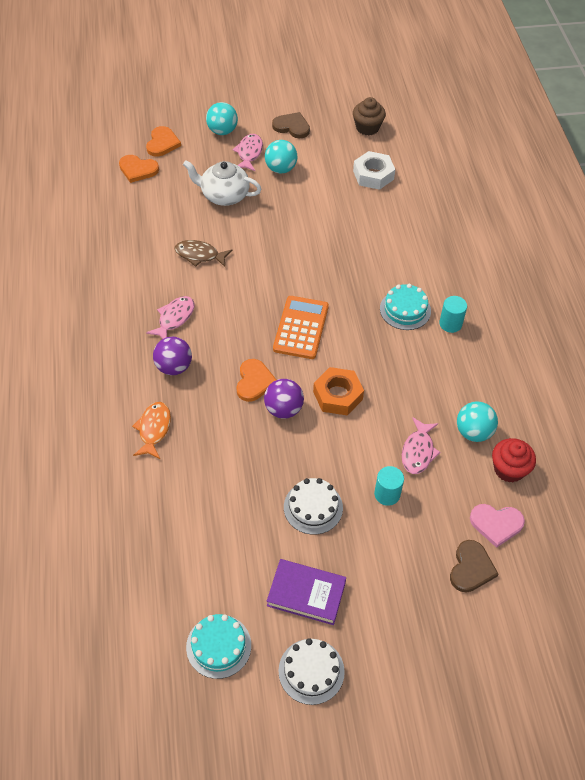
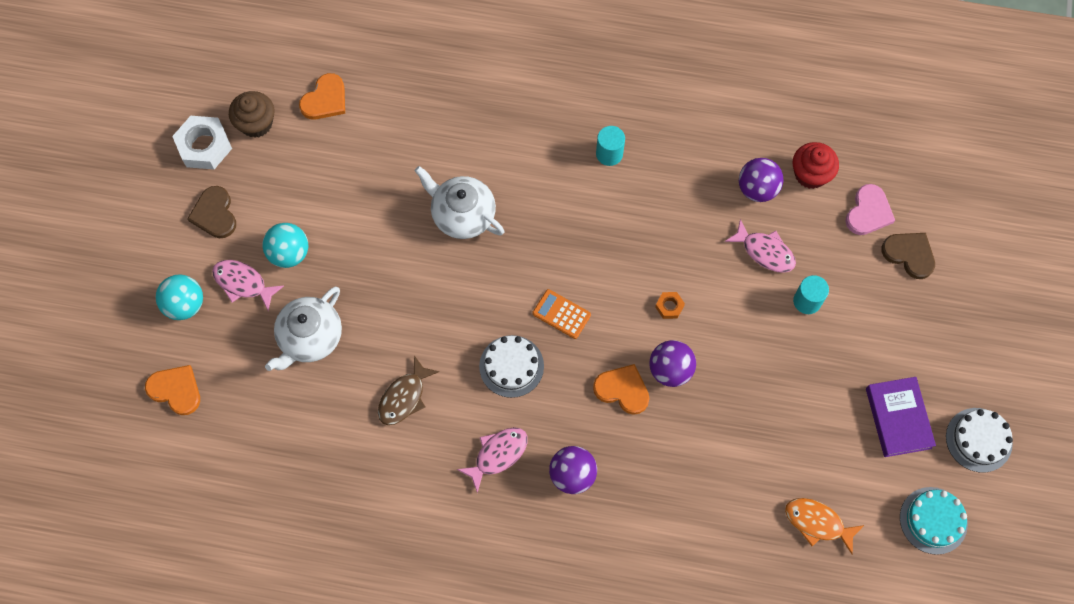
camera: 70 degrees left, 15 degrees up
(138, 169) = (215, 436): orange heart -> orange heart (325, 100)
(154, 429) = (654, 520): orange fish -> orange fish (817, 523)
(174, 318) = (498, 455): pink fish -> pink fish turned 90 degrees clockwise
(292, 127) = (215, 214): brown heart -> brown heart turned 60 degrees counterclockwise
(301, 328) = (561, 314): orange calculator -> orange calculator, size x0.59
(306, 594) = (898, 418): purple book -> purple book turned 45 degrees counterclockwise
(313, 507) = (802, 379): white cake -> white cake (511, 366)
(338, 395) = (669, 306): orange nut -> orange nut, size x0.49
(354, 250) = (462, 215): none -> white teapot
(373, 175) = (345, 148): white nut -> white nut (204, 146)
(405, 310) = (573, 193): turquoise cake -> none
(473, 432) = (757, 189): turquoise ball -> purple ball

